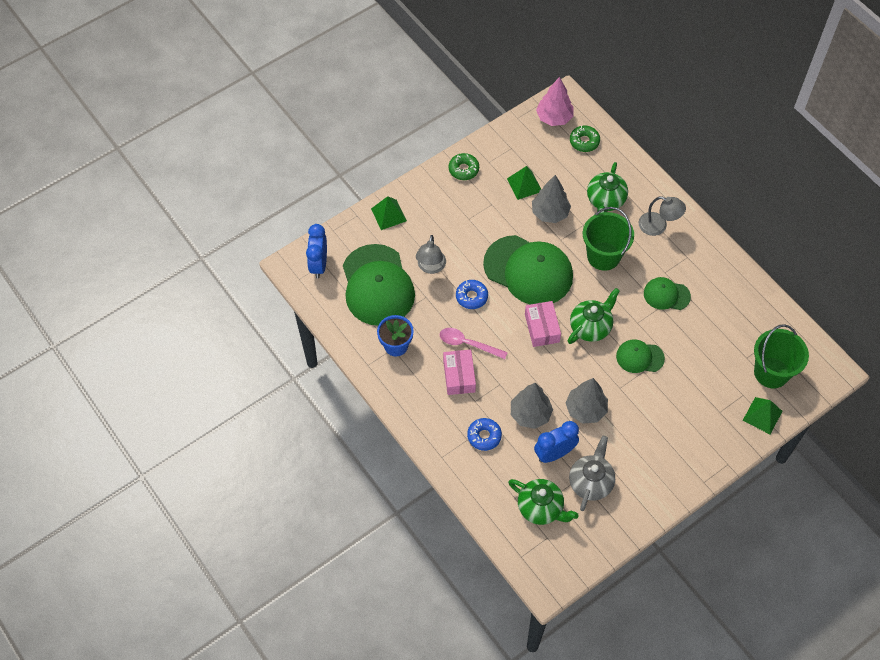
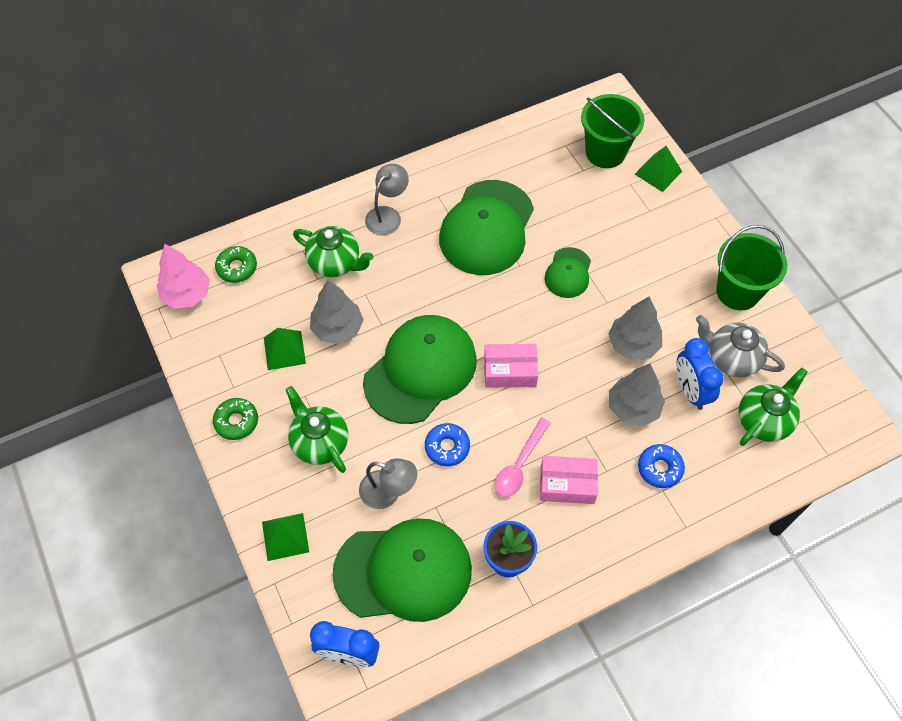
camera: 80 degrees left, 0 degrees up
(590, 327) = (517, 316): green teapot -> green teapot (319, 442)
(603, 256) = (417, 281): green bucket -> green bucket (738, 291)
(666, 295) = (487, 228): green cap -> green cap, size x1.99

